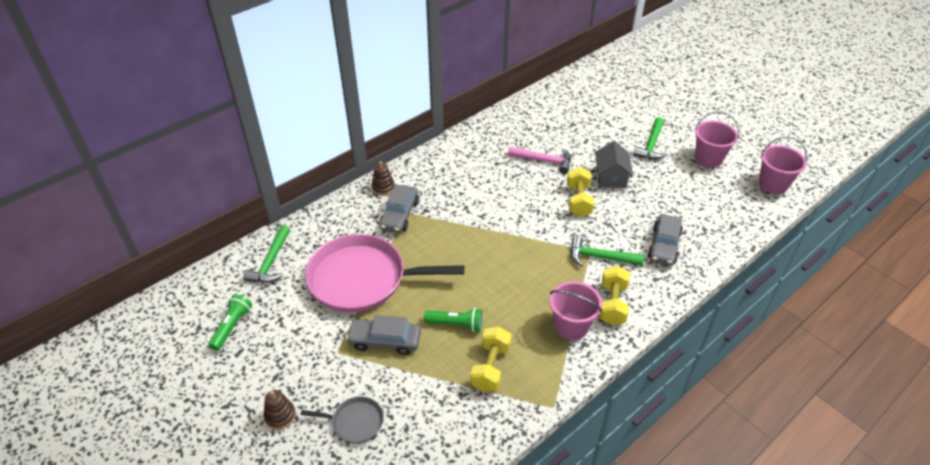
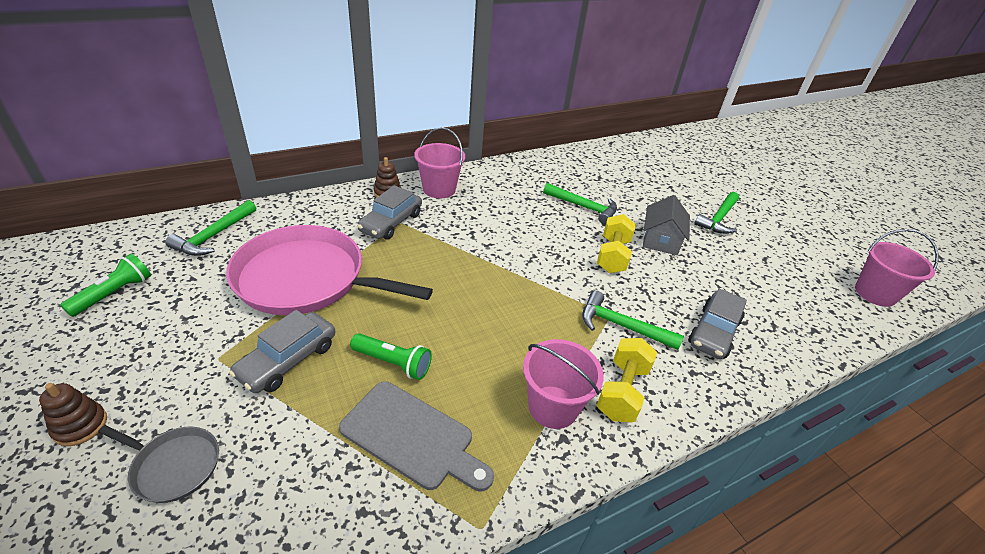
camera: 10 degrees right, 5 degrees down
(385, 341) = (288, 360): grey car -> grey car turned 75 degrees counterclockwise
(490, 367) = (412, 436): yellow dumbbell -> grey cutting board
(544, 161) = (584, 207): pink hammer -> green hammer
(708, 158) = (789, 247): pink bucket -> pink bucket (439, 189)

